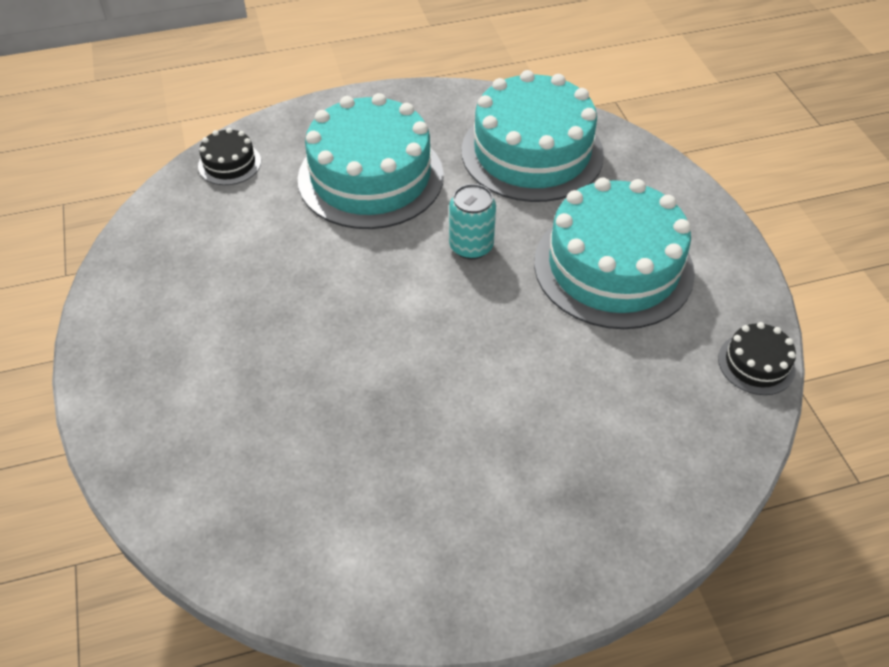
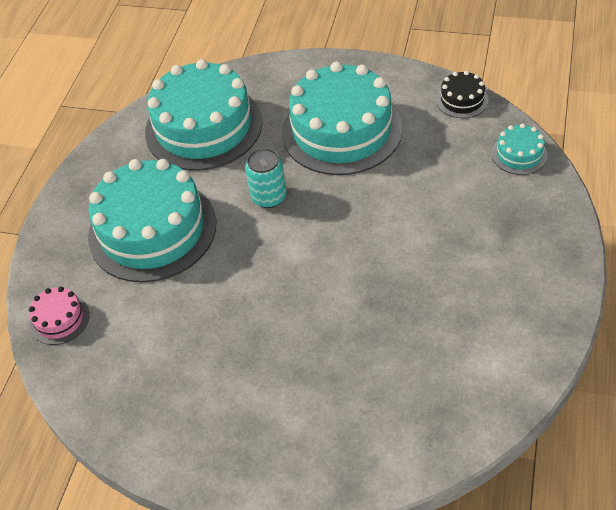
camera: 55 degrees left, 0 degrees up
(229, 163) = (59, 319): black cake -> pink cake
(709, 463) = (519, 154): none -> turquoise cake

